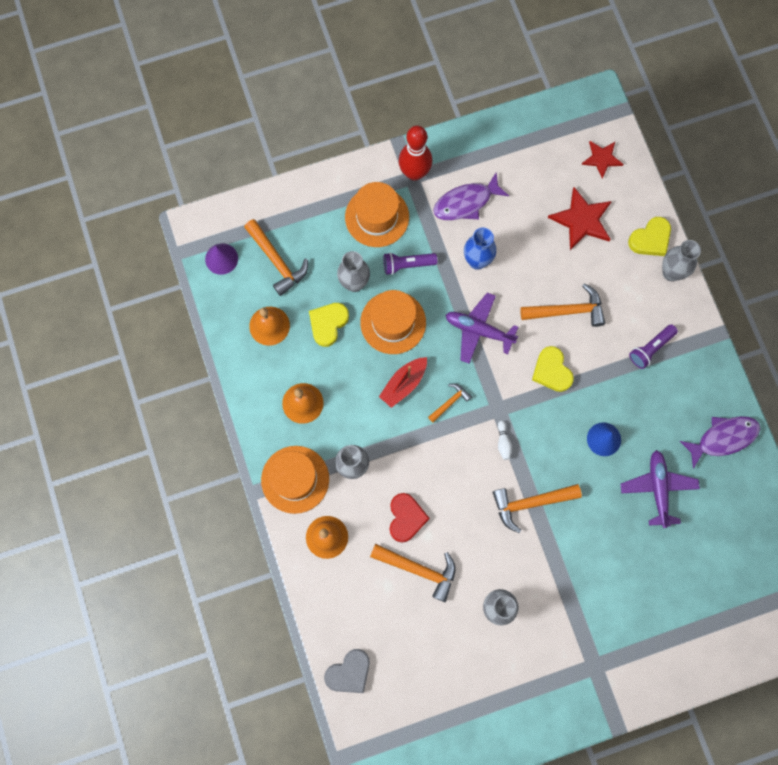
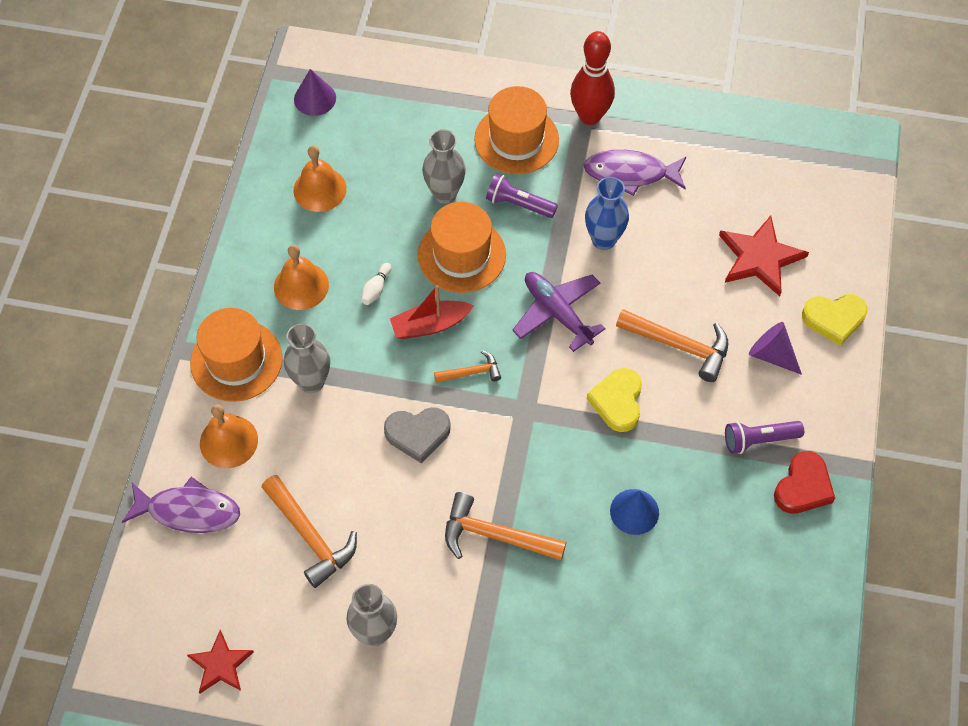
camera: 30 degrees right, 15 degrees down
(277, 261) = (373, 130): orange hammer -> none
(328, 324) = (386, 220): yellow heart -> none
(349, 672) = (149, 606): grey heart -> grey heart (418, 434)
(406, 518) = (334, 471): red heart -> red heart (803, 487)
(503, 442) = (506, 450): white bowling pin -> white bowling pin (376, 289)
(602, 158) = (826, 205): red star -> red star (220, 664)
(626, 285) = (771, 354): none -> purple cone
(658, 489) = (668, 606): purple plane -> none
(671, 273) = (838, 368): grey vase -> none
(723, 438) = (791, 592): purple fish -> purple fish (188, 511)

